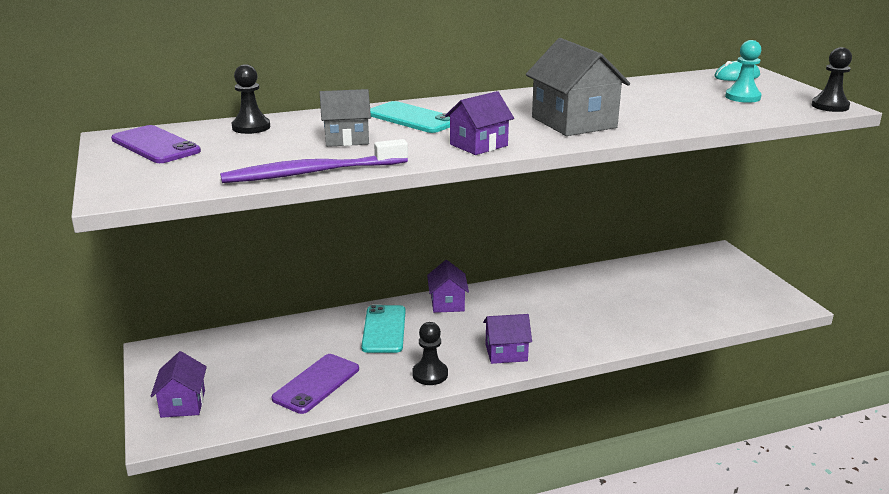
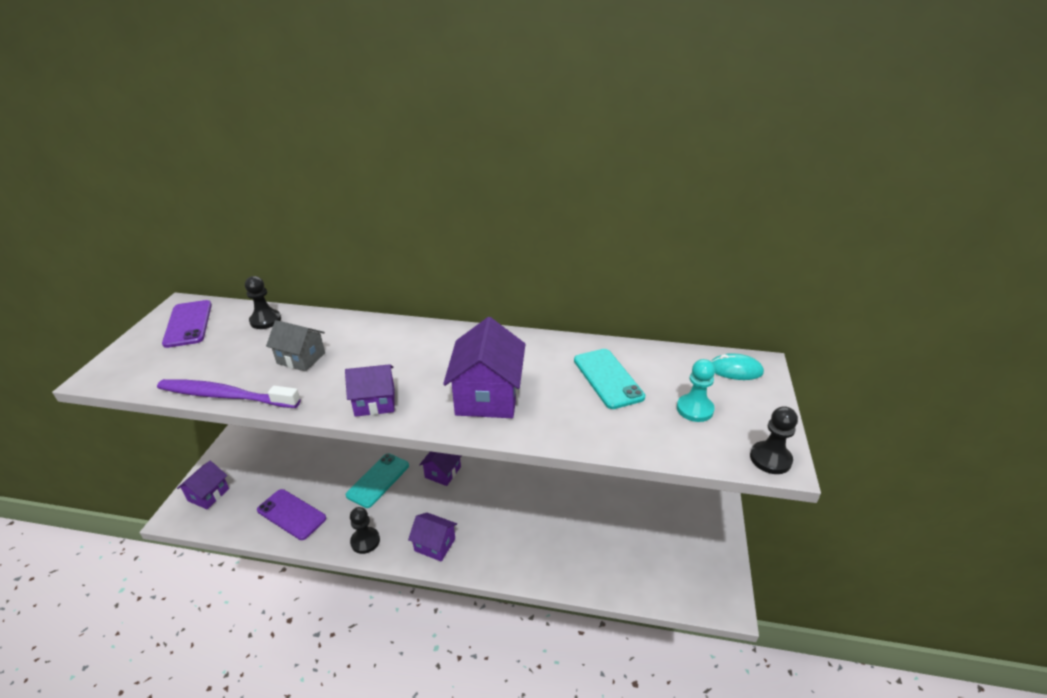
camera: 30 degrees right, 10 degrees up
(316, 384) = (291, 514): purple phone -> purple phone turned 60 degrees clockwise
(412, 118) = (377, 345): turquoise phone -> turquoise phone (608, 378)
(573, 122) = (487, 396): grey house -> purple house

